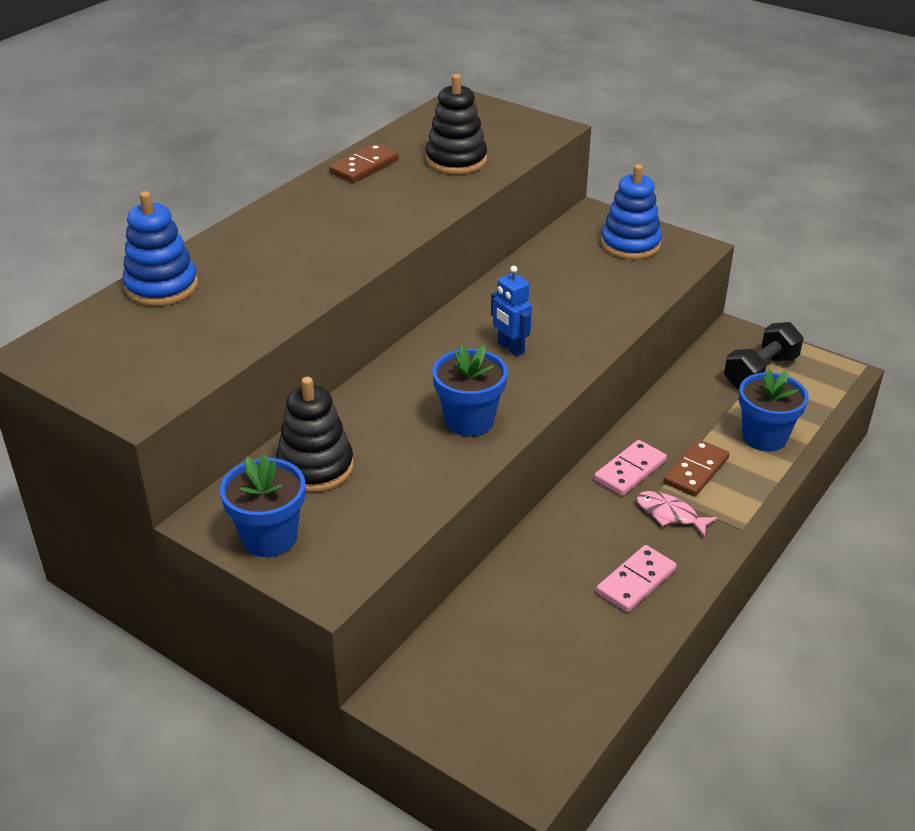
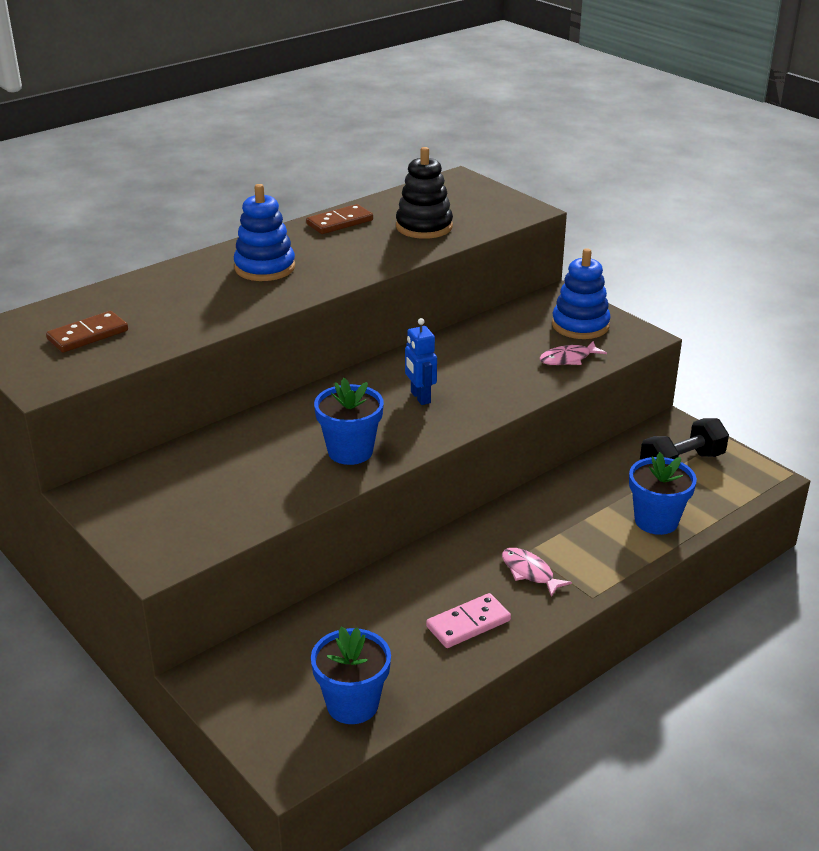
camera: 15 degrees right, 5 degrees down
(161, 287) = (114, 296): blue stacking toy -> blue stacking toy (265, 268)
(269, 538) = (129, 516): blue flower pot -> blue flower pot (352, 704)
(315, 467) = (197, 467): black stacking toy -> none
(630, 470) = (511, 528): pink domino -> none
(637, 283) = (568, 359): none -> pink fish
(695, 470) = (573, 539): brown domino -> brown domino (88, 335)

